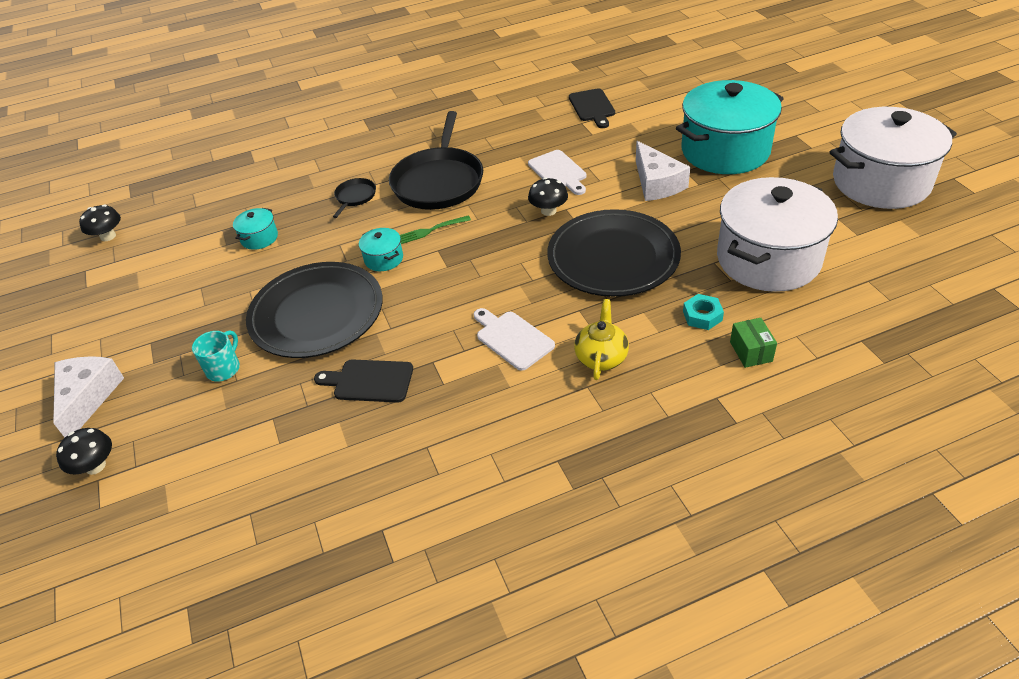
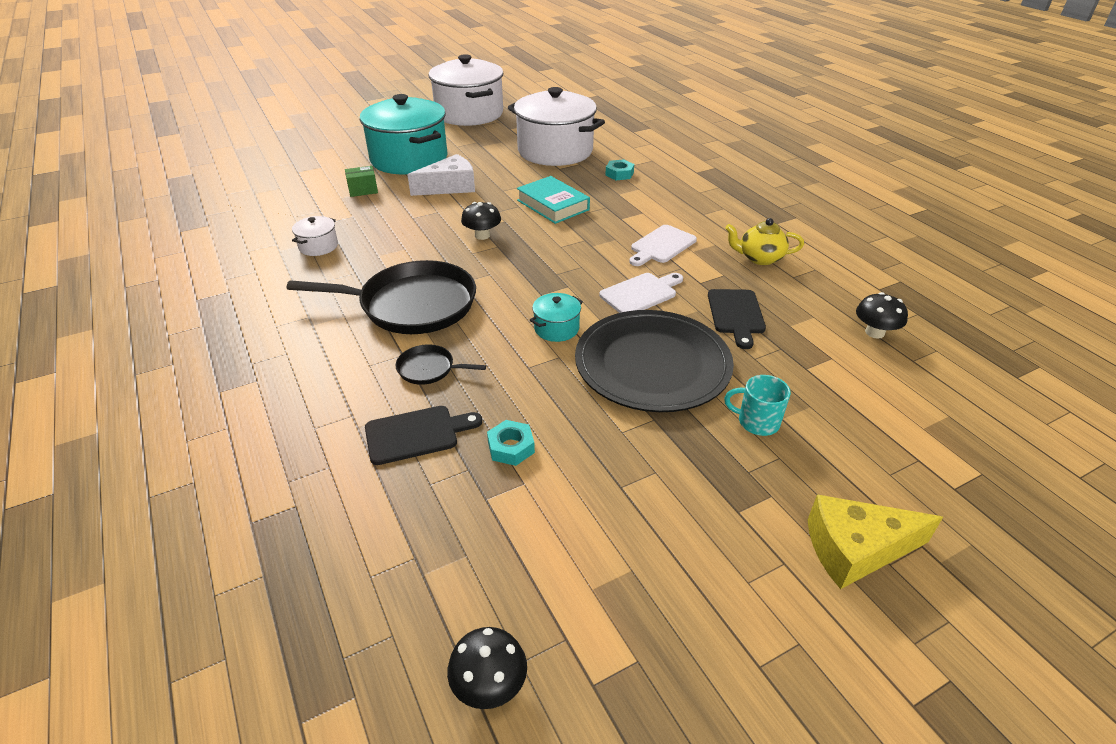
camera: 100 degrees left, 5 degrees down
(88, 398) = (855, 549): white cheese -> yellow cheese
(95, 466) = (940, 497): black mushroom -> black mushroom (874, 332)
(259, 238) = (511, 447): turquoise pot -> turquoise nut
(431, 230) = (507, 301): green fork -> none
(538, 125) = (318, 246): none -> white pot
(559, 172) = (416, 232): white cutting board -> white cutting board (641, 293)
(592, 107) = (297, 216): black cutting board -> black cutting board (416, 434)
(601, 357) = (672, 209): yellow teapot -> yellow teapot (759, 258)
(613, 257) = (553, 205): black plate -> turquoise book
(751, 351) = (651, 160): green box -> green box (363, 190)

